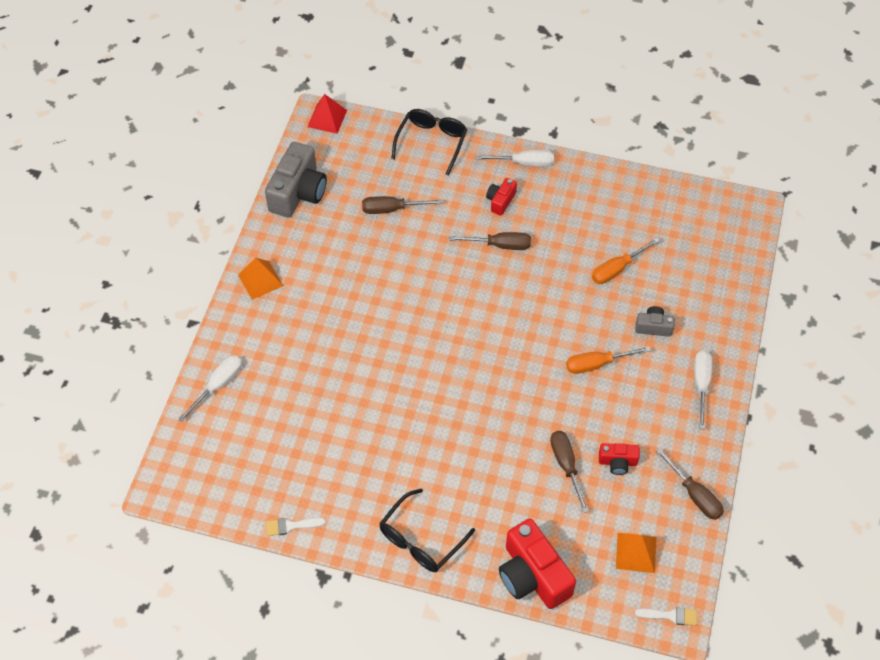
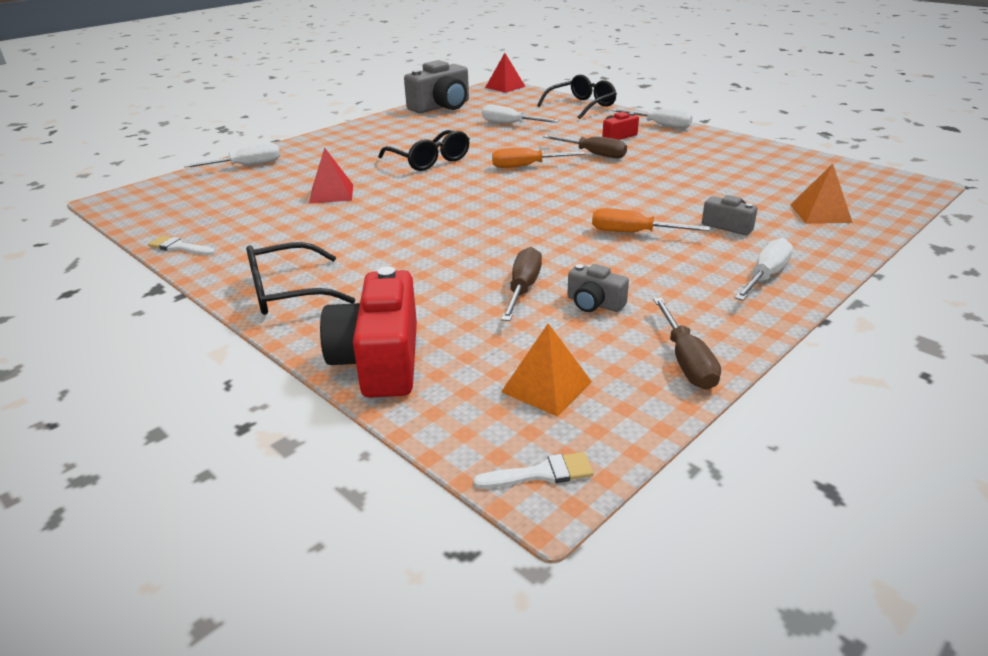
camera: 30 degrees right, 25 degrees down
(260, 280) = (356, 132): orange pyramid -> orange pyramid (820, 213)
(336, 401) = (331, 193): none -> red pyramid
(371, 311) = (429, 160): none -> black glasses
(392, 209) = (510, 124): brown screwdriver -> white screwdriver
(617, 269) = (711, 187): orange screwdriver -> orange screwdriver (526, 166)
(617, 462) = (594, 303): red camera -> grey camera
(670, 616) = (541, 473): white brush -> white brush turned 45 degrees counterclockwise

